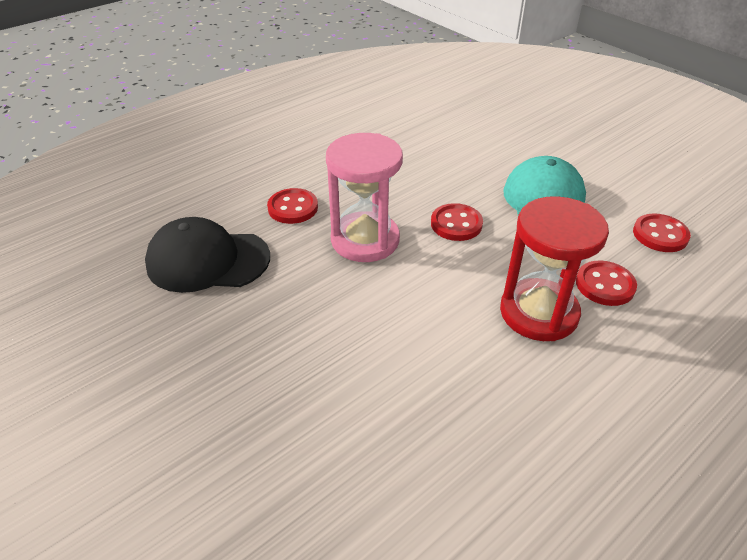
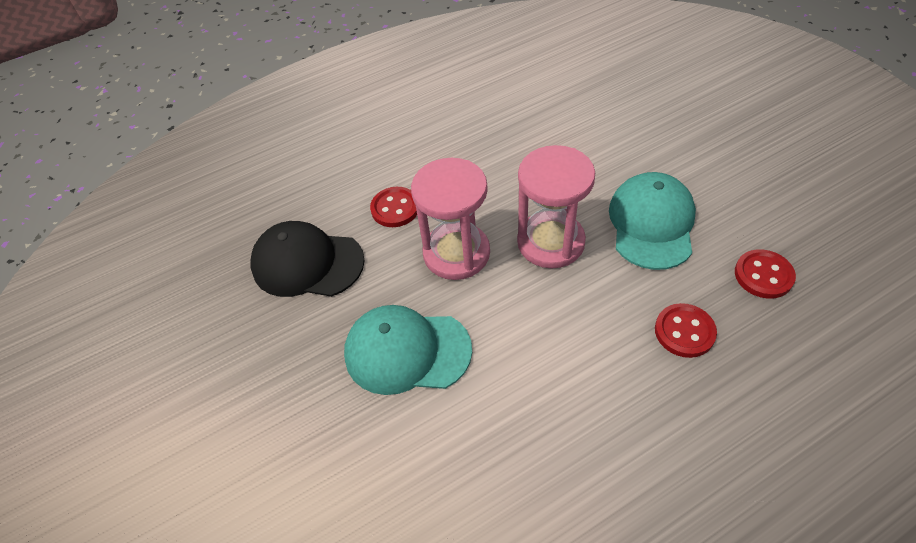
camera: 15 degrees right, 10 degrees up
(333, 328) = (407, 351): none -> turquoise cap
(456, 224) = (550, 242): red button -> pink hourglass
(539, 313) = (607, 357): red hourglass -> none

